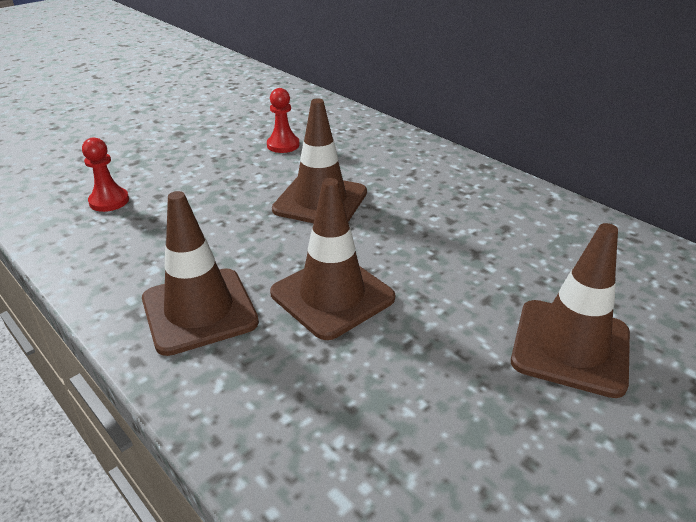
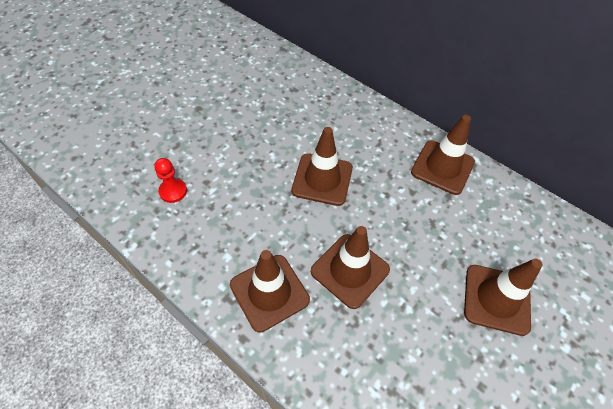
camera: 10 degrees left, 20 degrees up
(283, 145) = (281, 118): red pawn -> none
(501, 199) = (442, 167): none -> brown traffic cone

